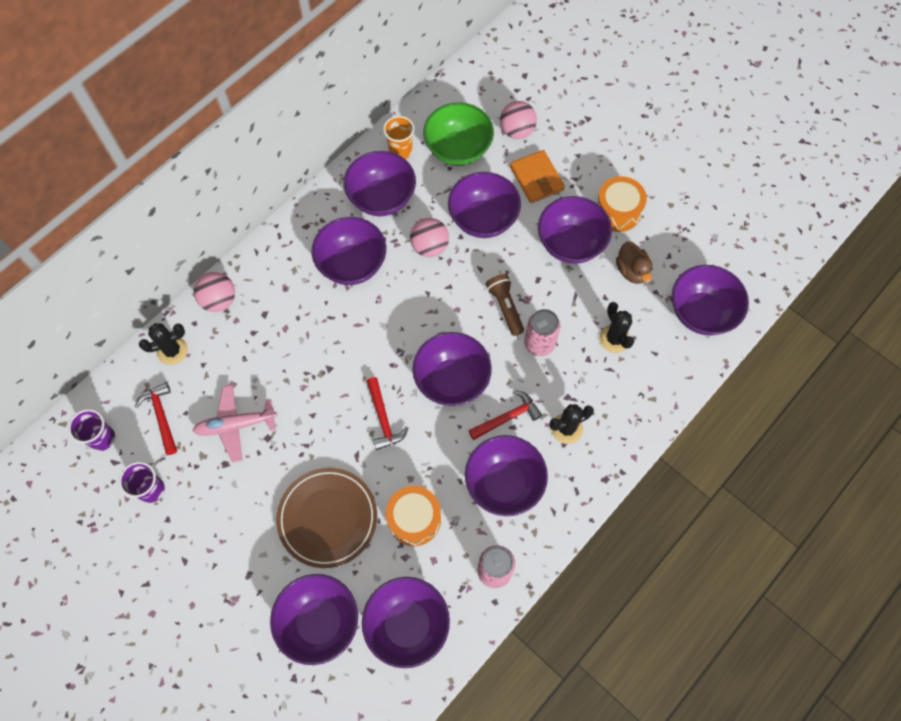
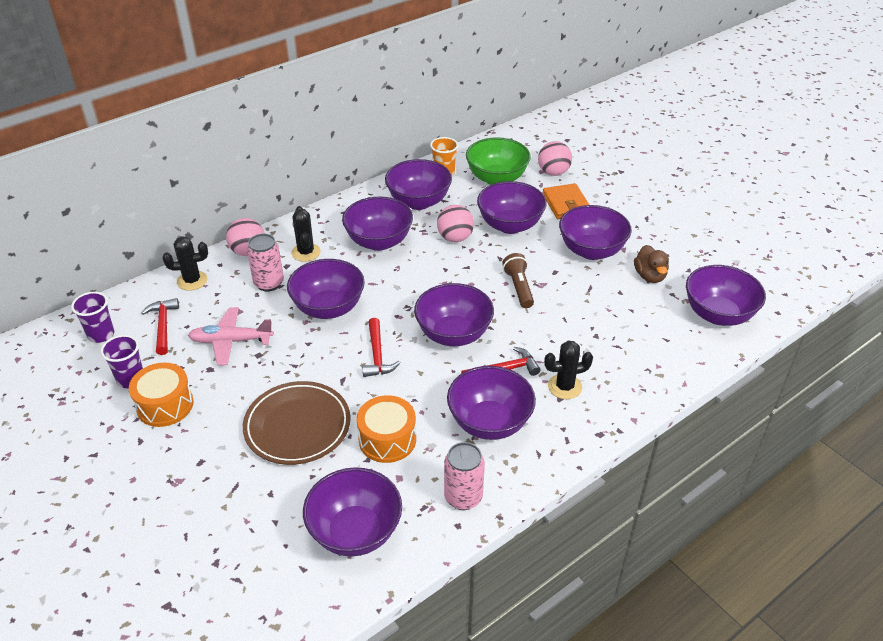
camera: 10 degrees right, 25 degrees down
(319, 622) = (260, 514): purple bowl -> purple bowl (328, 308)
(539, 344) = (547, 318): pink can -> pink can (269, 283)
(614, 339) = (625, 323): black cactus -> black cactus (306, 252)
(617, 211) = (641, 234): orange drum -> orange drum (165, 405)

